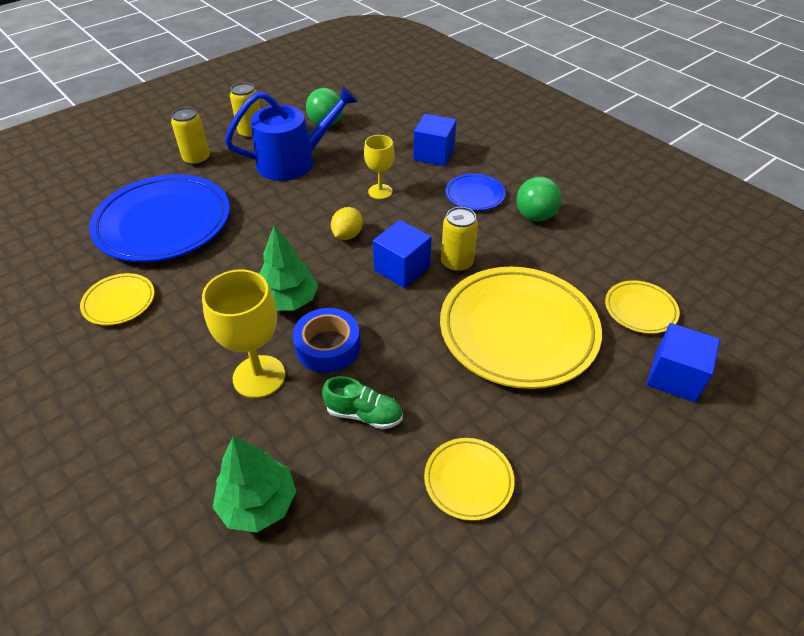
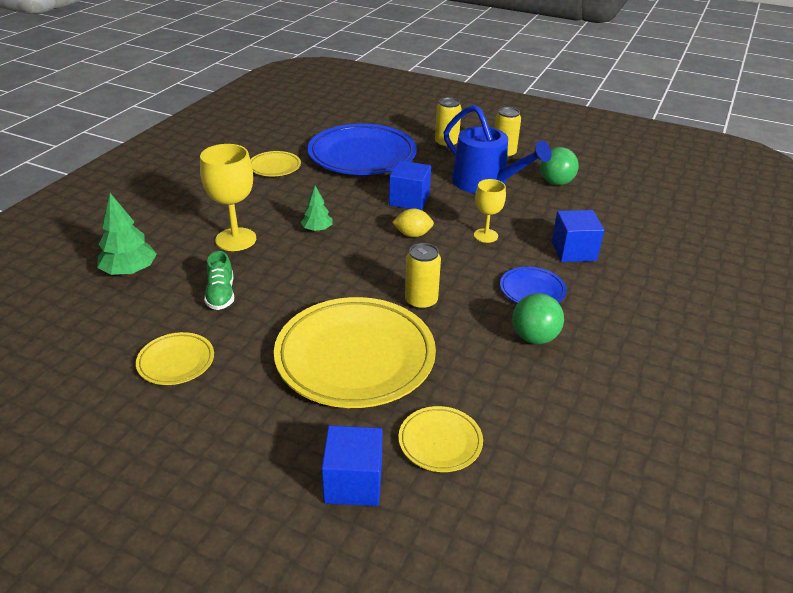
camera: 65 degrees right, 10 degrees down
(289, 301) = (317, 229): green tree -> green tree, size x0.62
(328, 347) = (279, 260): blue tape -> none
(402, 268) = (391, 273): blue cube -> blue cube (409, 200)

